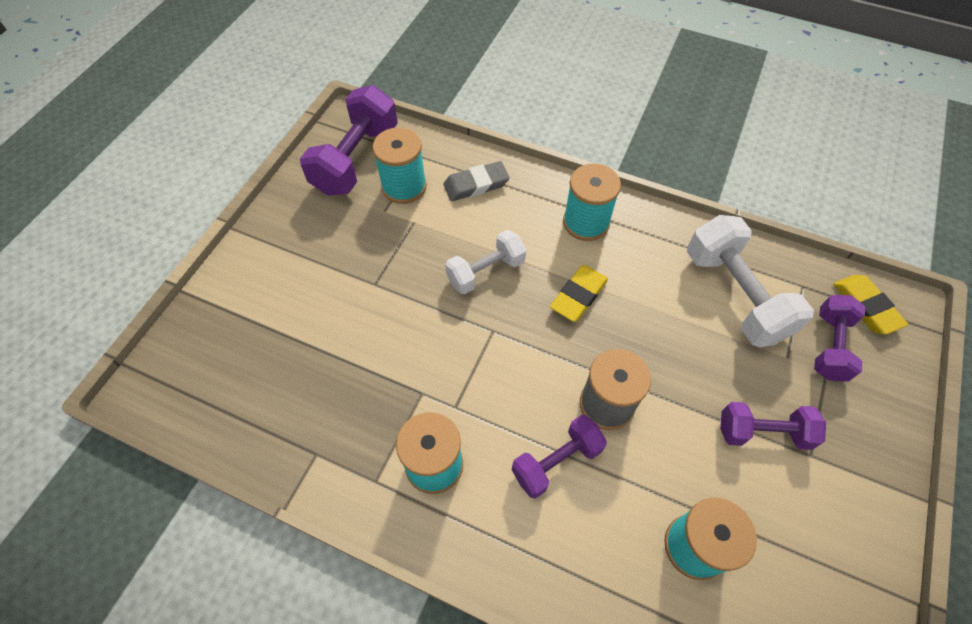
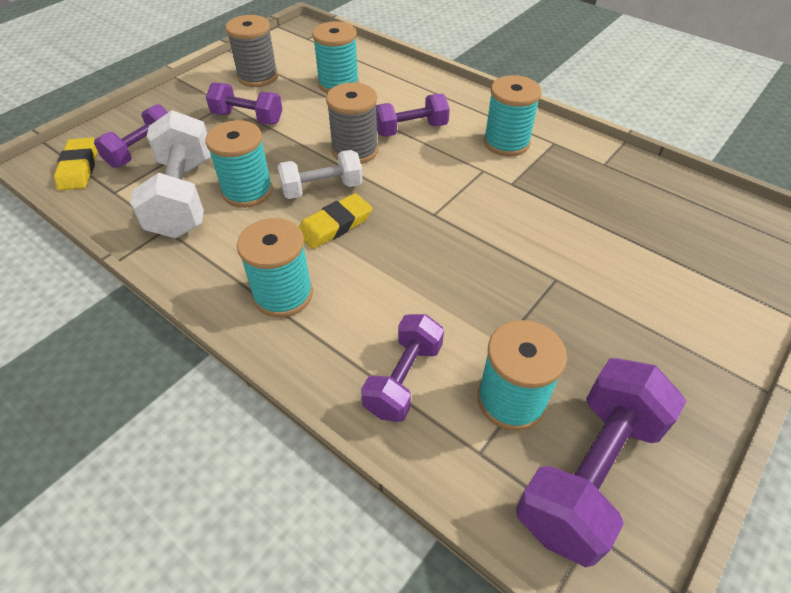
camera: 165 degrees left, 10 degrees down
(476, 185) = (403, 379): grey eraser -> purple dumbbell
(486, 271) = (424, 266): white dumbbell -> white dumbbell (322, 189)
(682, 316) = (247, 191): none -> turquoise spool
(817, 533) = (258, 77): none -> grey spool

